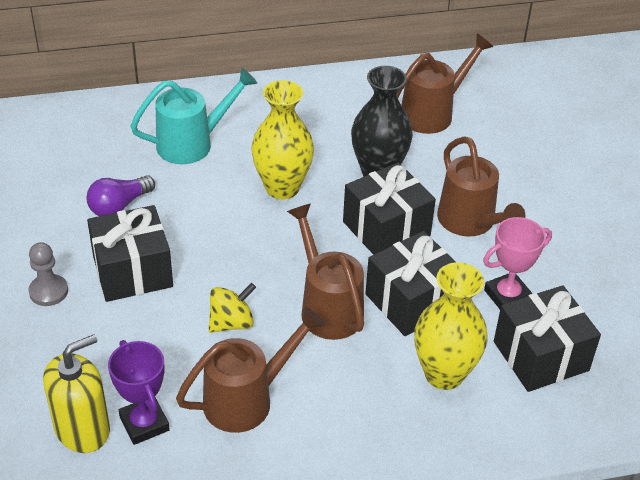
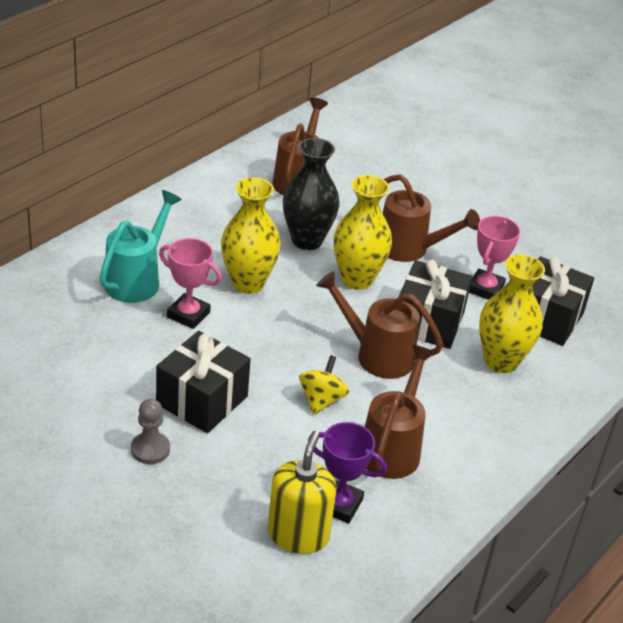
camera: 40 degrees left, 5 degrees down
(119, 206) = (132, 355): purple light bulb -> none
(201, 192) = (188, 315): none -> pink trophy
(386, 228) = (357, 279): black gift -> yellow vase

